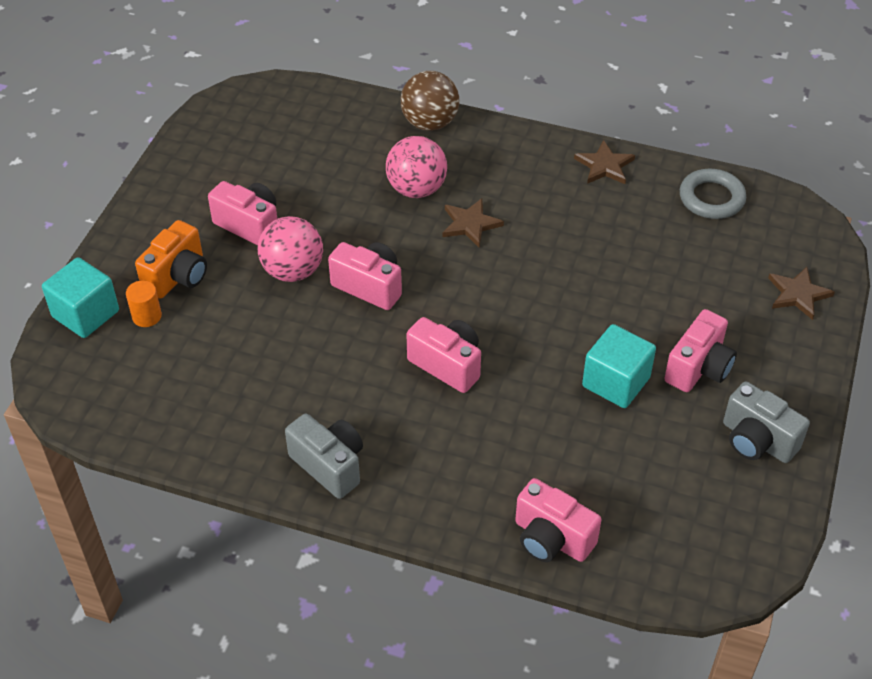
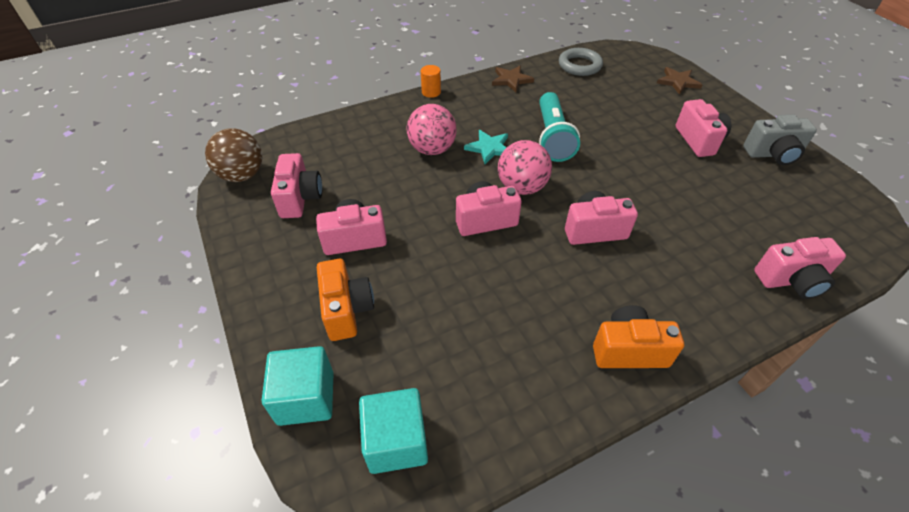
camera: 45 degrees left, 0 degrees up
(147, 316) = (360, 357): orange cylinder -> orange cylinder (431, 92)
(252, 159) = (300, 198): none -> pink camera
(293, 271) = (424, 246): pink ball -> pink ball (522, 187)
(329, 465) = (628, 350): grey camera -> orange camera
(430, 123) = (389, 112): brown ball -> brown ball (242, 175)
(470, 224) = (489, 148): brown star -> turquoise star
(548, 257) = (553, 137): none -> turquoise flashlight
(616, 382) = (680, 174): turquoise cube -> turquoise cube (396, 441)

